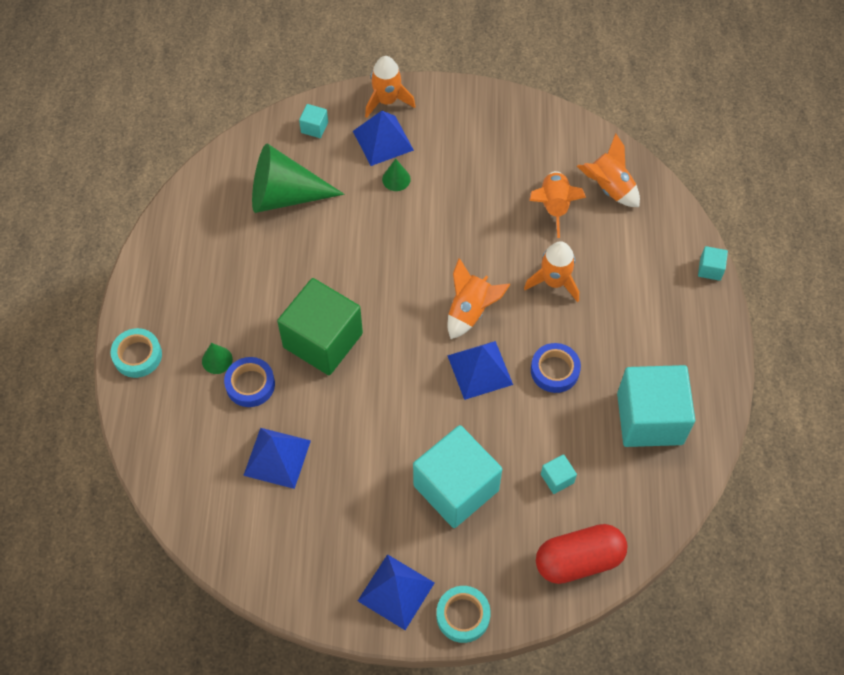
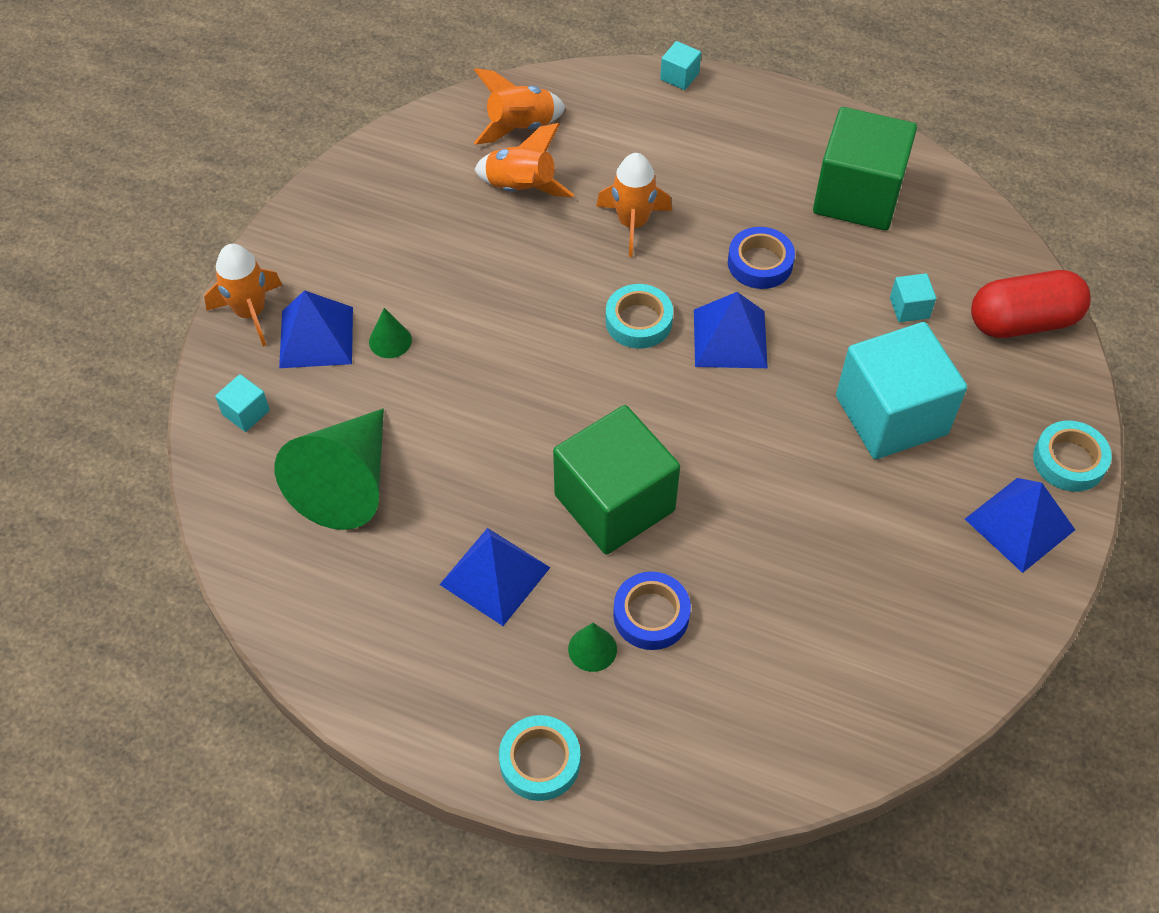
camera: 70 degrees left, 5 degrees down
(277, 457) = (781, 611): blue pyramid -> blue pyramid (495, 575)
(470, 311) = (638, 321): orange rocket -> turquoise tape
(578, 560) = (1022, 321): red capsule -> red capsule turned 75 degrees clockwise
(649, 418) = (857, 196): turquoise cube -> green cube

